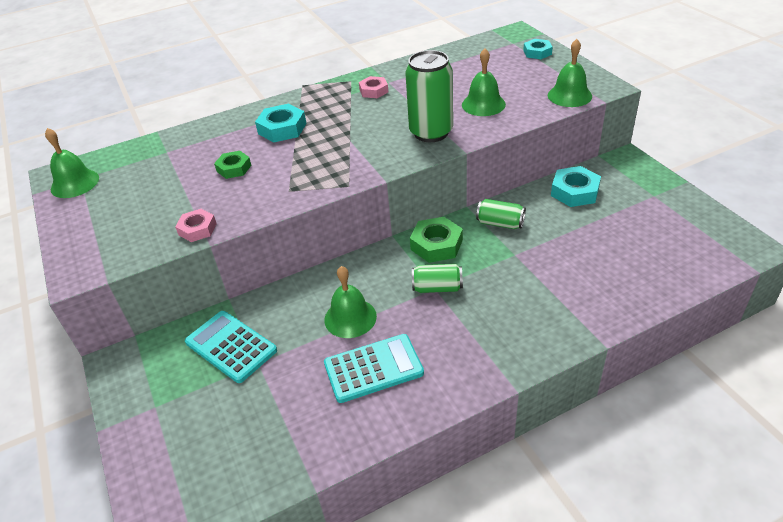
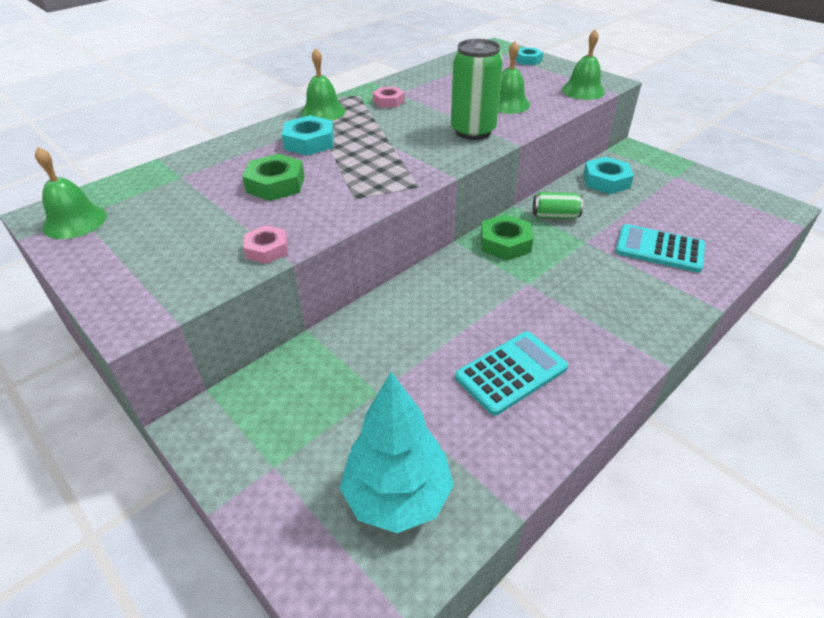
camera: 20 degrees left, 0 degrees up
(231, 346) = (336, 380): turquoise calculator -> turquoise calculator (659, 249)
(231, 450) = (397, 496): none -> turquoise tree
(234, 168) = (275, 184): green nut -> green nut, size x1.52
(350, 318) = (456, 326): green bell -> green bell (323, 112)
(437, 288) = (530, 282): green can -> none

